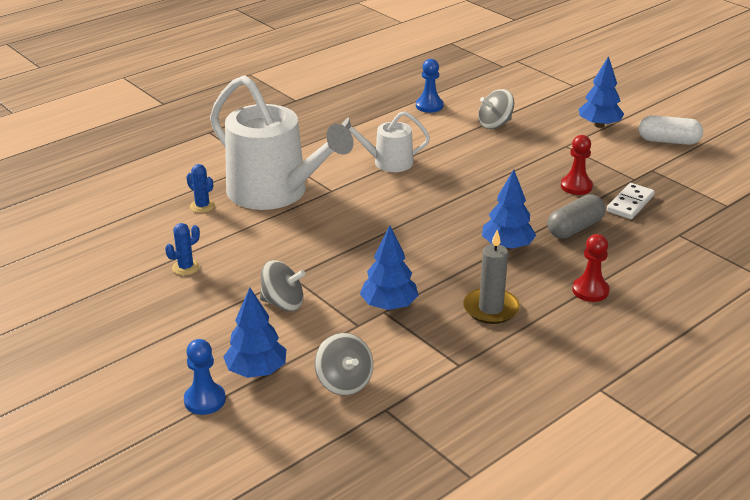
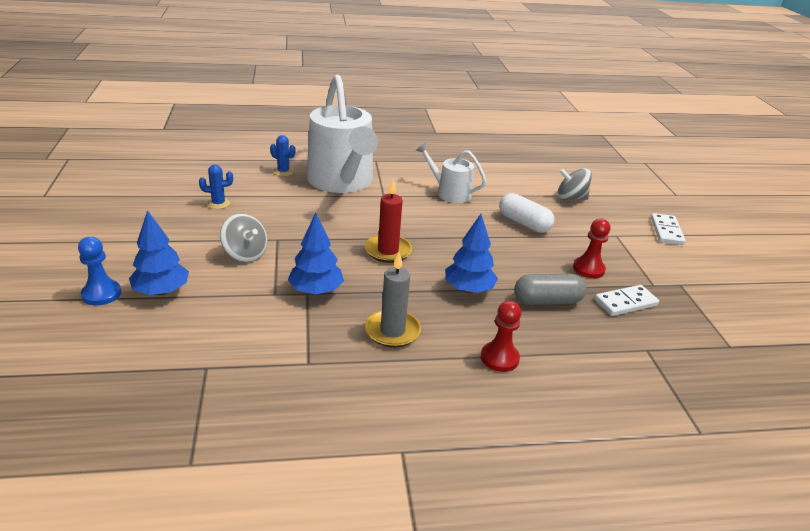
camera: 30 degrees right, 0 degrees up
(202, 206) = (283, 171): blue cactus -> blue cactus turned 45 degrees counterclockwise
(344, 382) = (206, 330): grey spinning top -> none
(403, 242) = (388, 251): none -> red candle
(429, 106) = (531, 168): blue pawn -> none
(599, 125) = (666, 231): blue tree -> white domino
(668, 141) = (724, 268): white capsule -> white capsule (524, 223)

